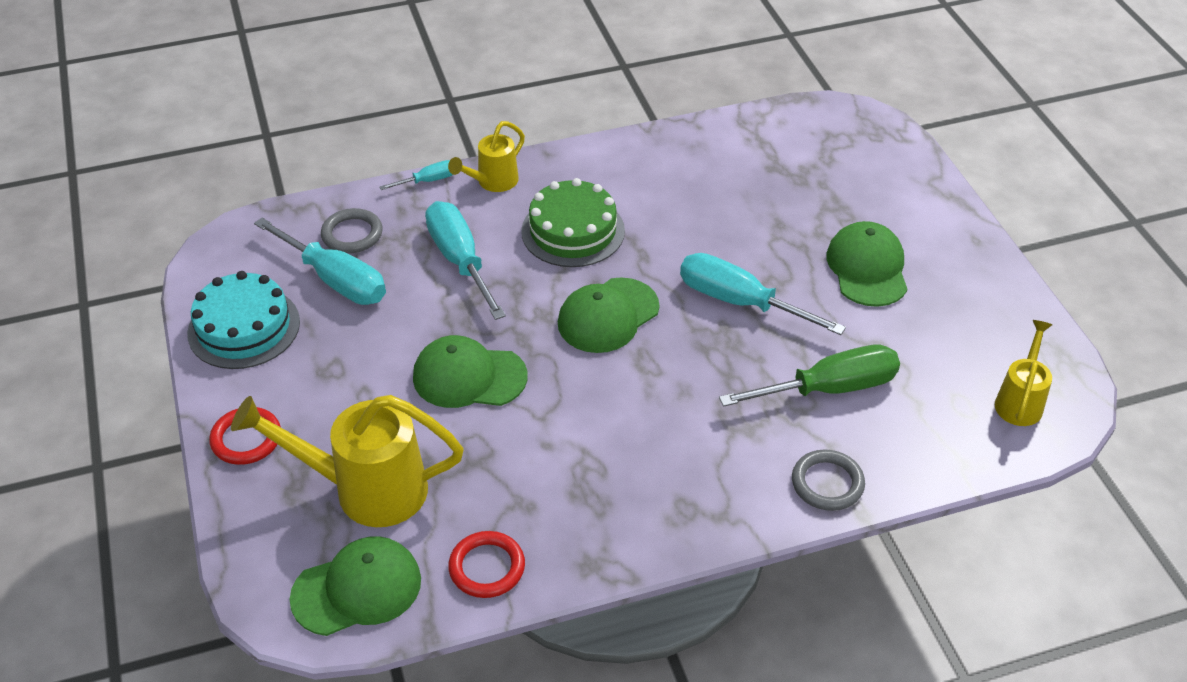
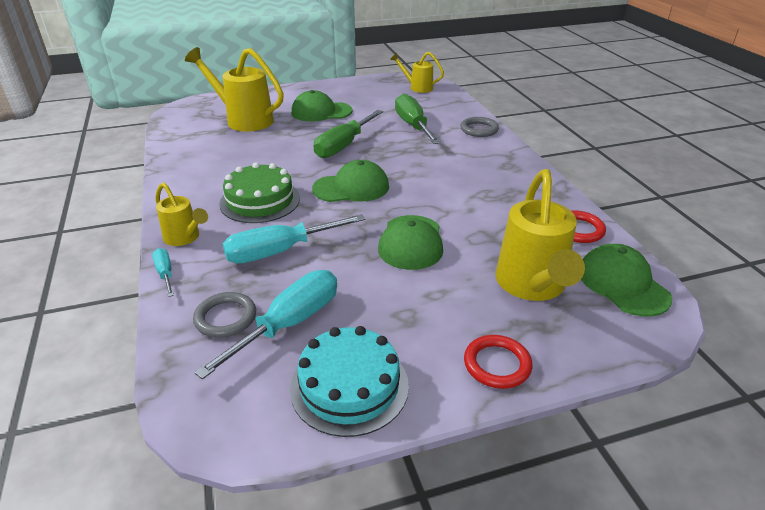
camera: 90 degrees left, 10 degrees down
(608, 316) = (351, 187): green cap -> green cap turned 60 degrees counterclockwise
(740, 302) = (344, 145): turquoise screwdriver -> green screwdriver
(819, 184) = (244, 120): none -> yellow watering can

